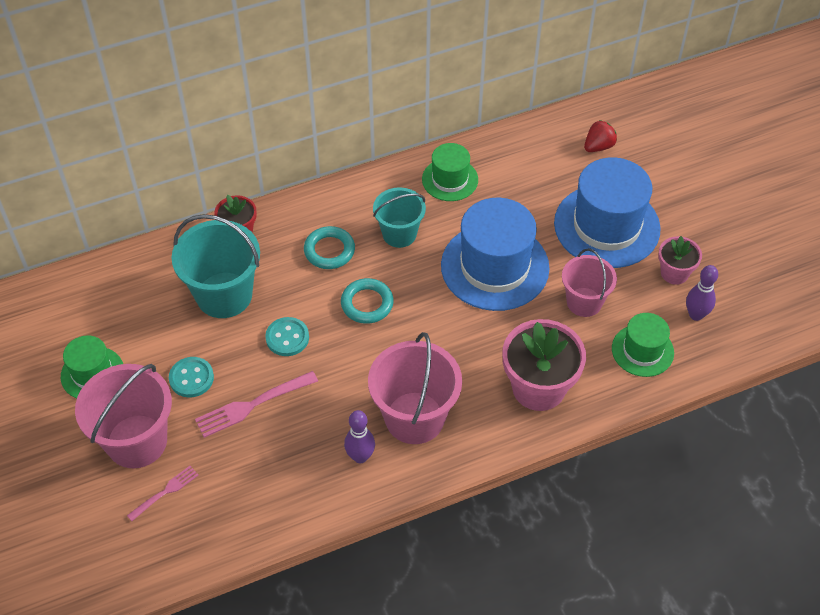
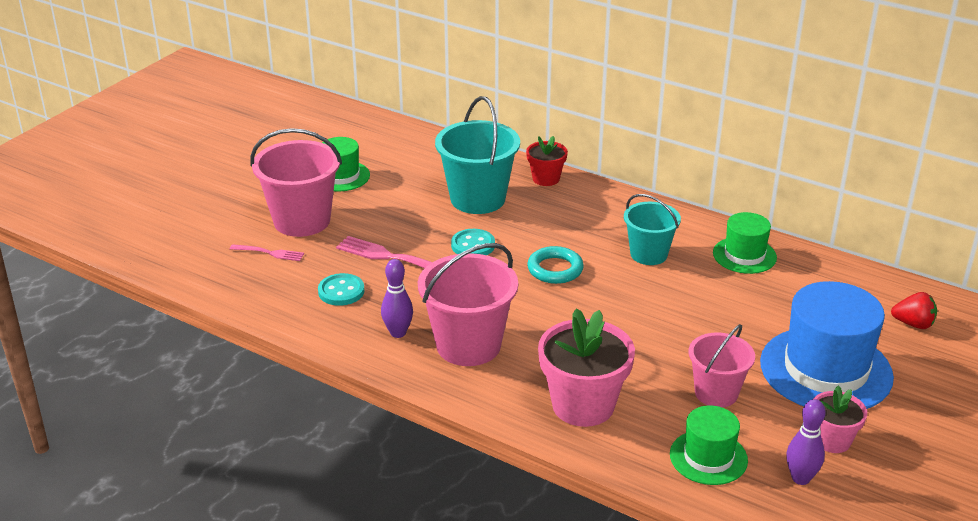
camera: 55 degrees right, 20 degrees down
(191, 378) = (384, 219): turquoise button -> turquoise button (341, 291)
(329, 250) = (584, 227): turquoise ring -> none
(495, 267) = (684, 321): blue hat -> none

